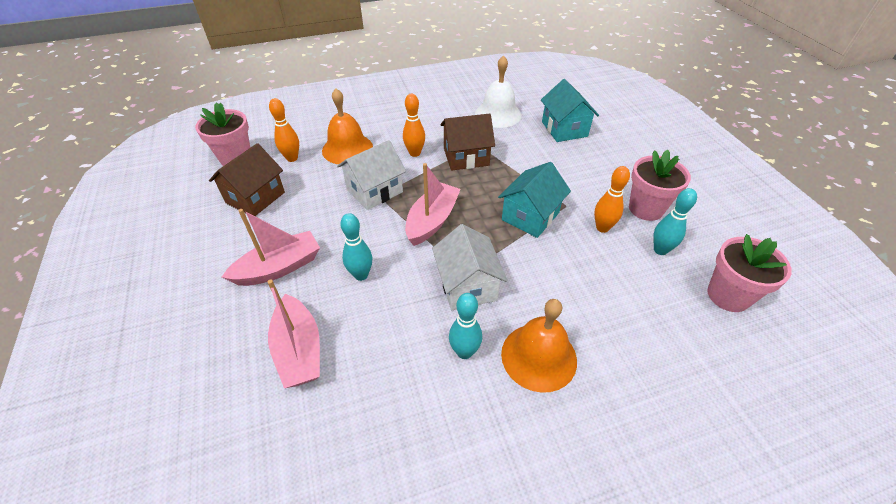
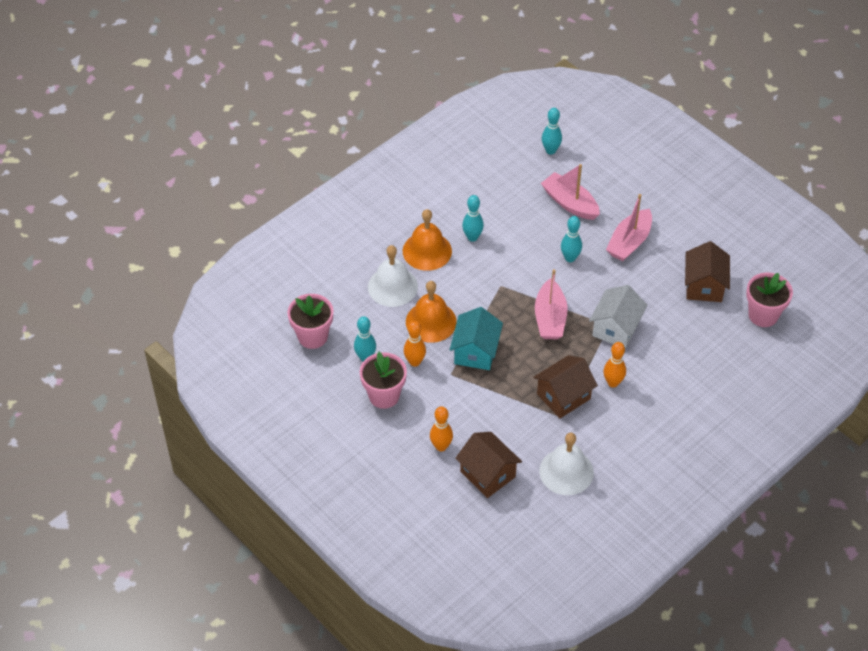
camera: 155 degrees right, 5 degrees up
(244, 465) = (550, 150): none -> turquoise bowling pin
(292, 158) = (715, 334): orange bowling pin -> orange bowling pin (441, 446)
(347, 149) = (678, 364): orange bell -> orange bell (431, 321)
(467, 285) = (493, 277): white house -> none
(564, 129) = (487, 474): turquoise house -> brown house
(605, 322) = (392, 286): none -> white bell

